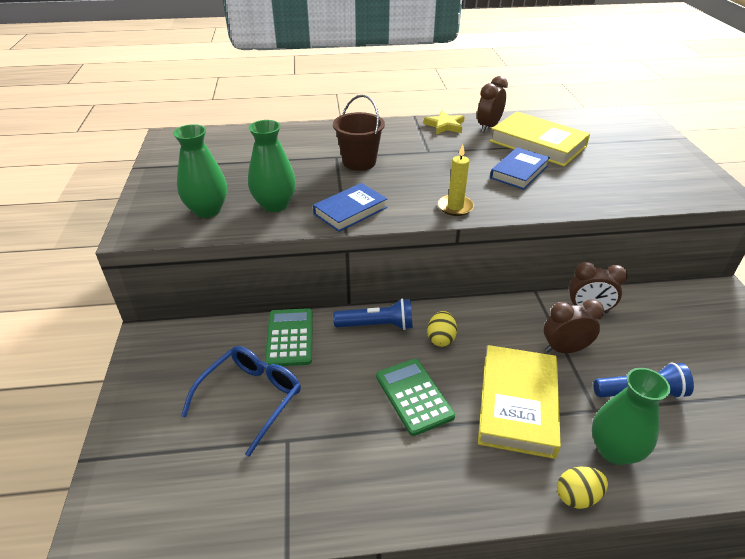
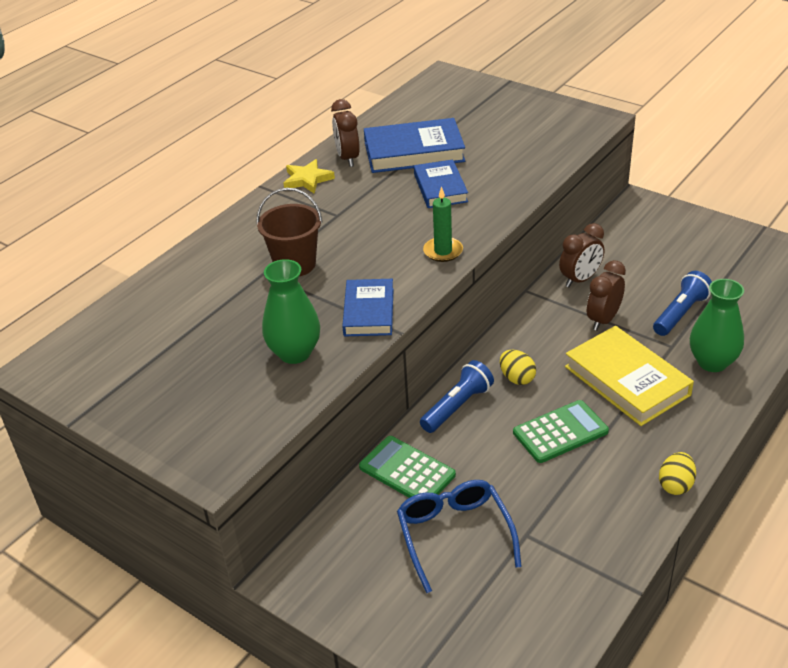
camera: 45 degrees left, 0 degrees up
(207, 210) = (242, 402): green vase -> none
(414, 396) = (560, 432): green calculator -> green calculator turned 135 degrees clockwise
(455, 207) = (443, 251): yellow candle -> green candle
(537, 144) = (414, 152): yellow book -> blue book
(577, 496) = (728, 406): yellow egg -> yellow egg (675, 485)

